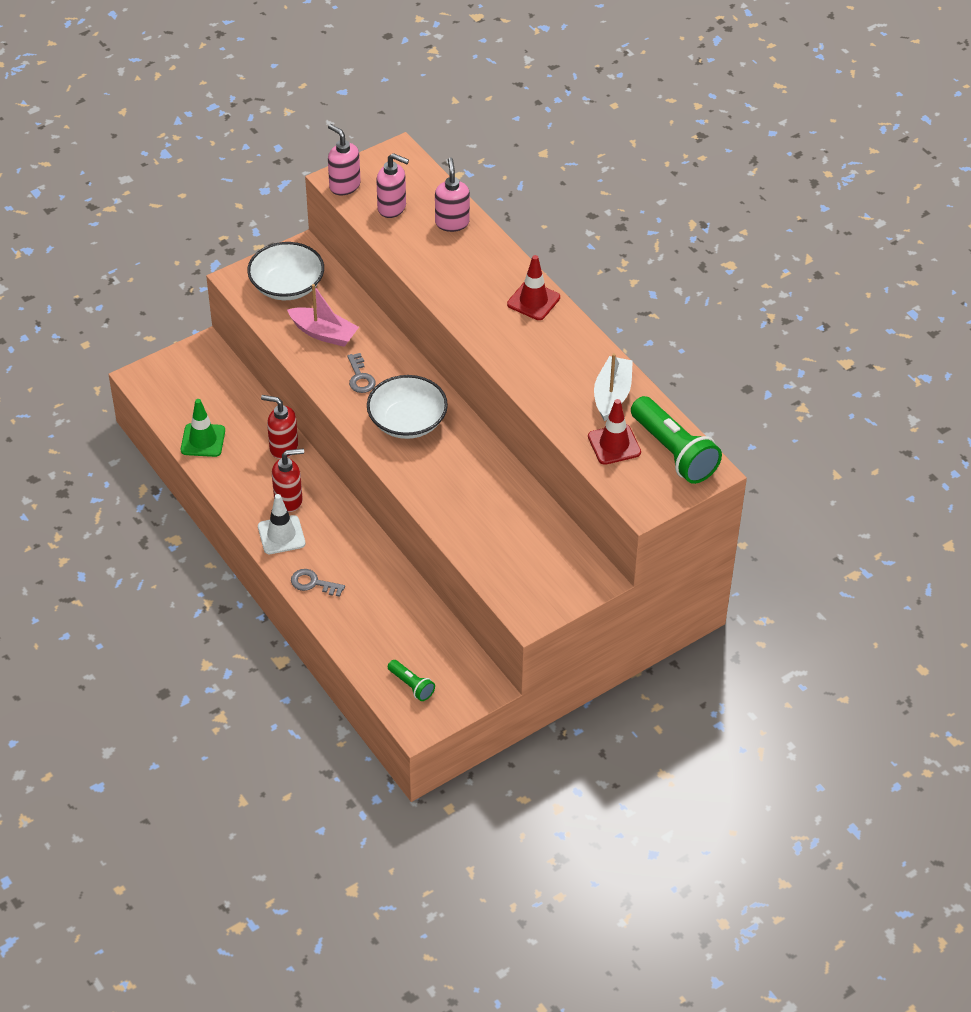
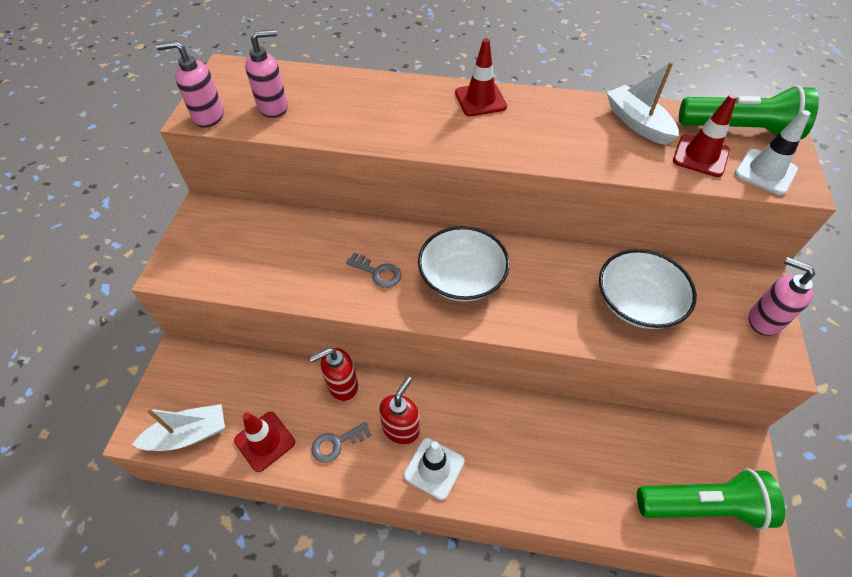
camera: 45 degrees left, 5 degrees up
(165, 401) = (188, 434): none -> white boat
(203, 440) = (265, 441): green traffic cone -> red traffic cone
(287, 285) = (222, 245): white bowl -> white bowl (637, 302)
(313, 583) = (513, 489): grey key -> grey key (336, 443)
(324, 333) = (302, 260): pink boat -> none
(411, 685) = (702, 505): green flashlight -> green flashlight, size x2.02
(452, 223) = (338, 88): pink soap dispenser -> pink soap dispenser (764, 320)
(637, 484) = (765, 172): none -> white traffic cone

